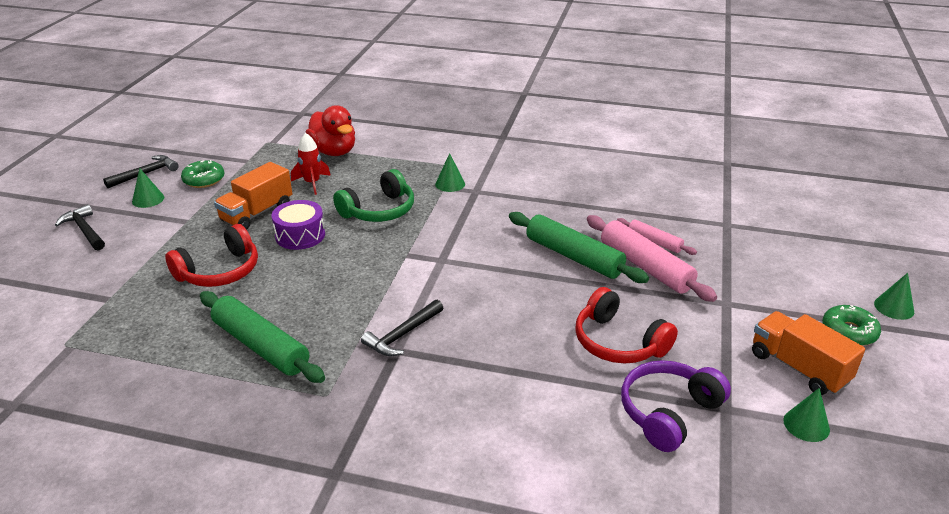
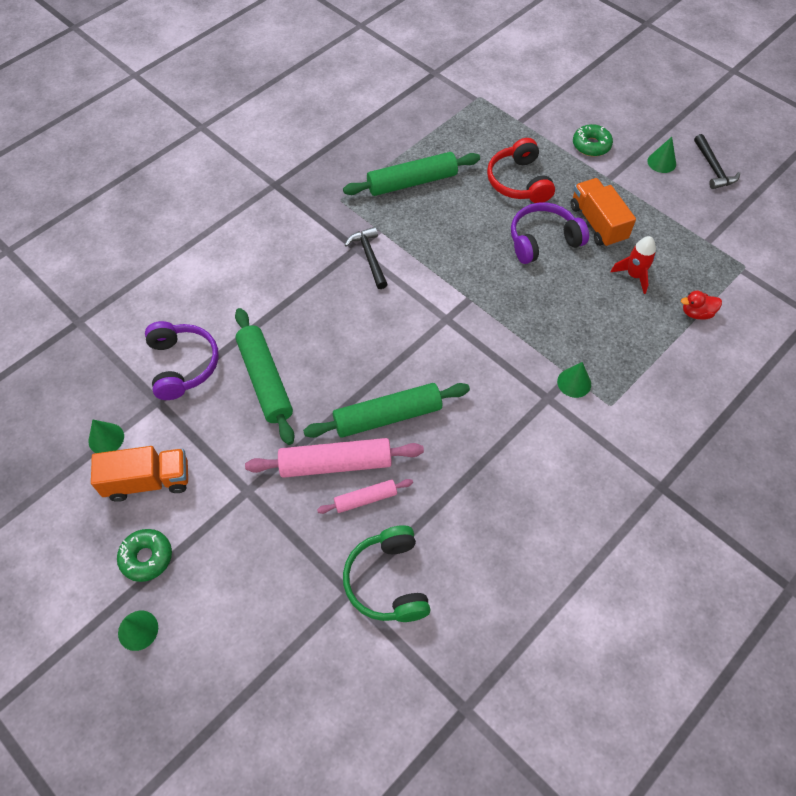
camera: 120 degrees right, 25 degrees up
(85, 230) = (627, 121): black hammer -> none
(204, 180) = (681, 203): green donut -> green donut (591, 145)
(300, 235) = (543, 241): purple drum -> purple headphones
(334, 152) = (696, 313): red duck -> red duck, size x0.53
(379, 210) = (554, 306): green headphones -> green headphones (388, 581)
(618, 342) = (265, 380): red headphones -> green rolling pin

